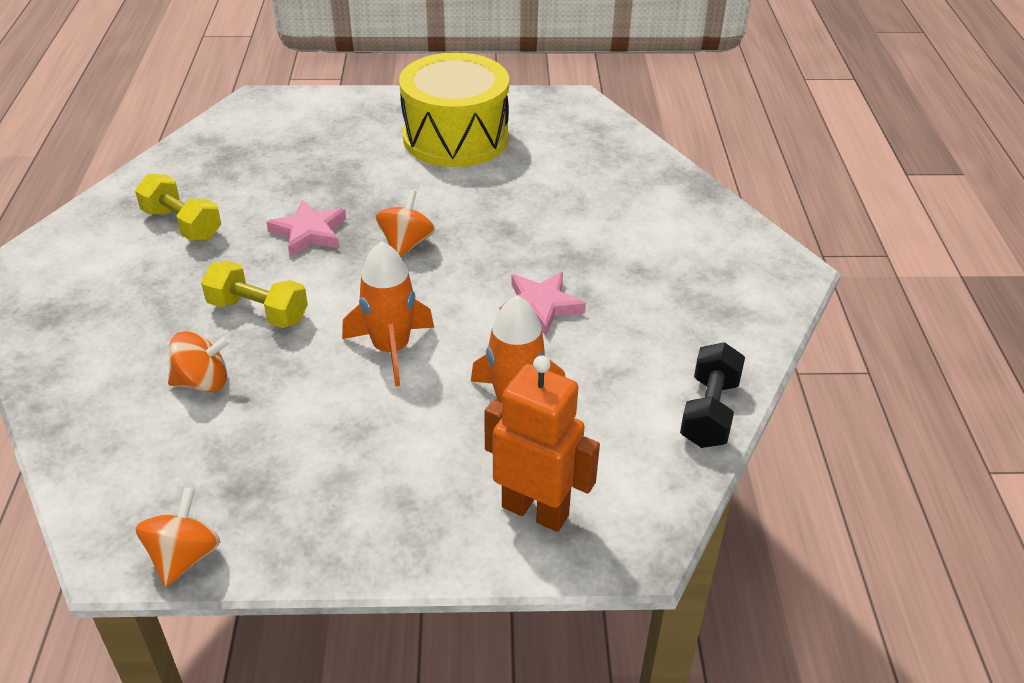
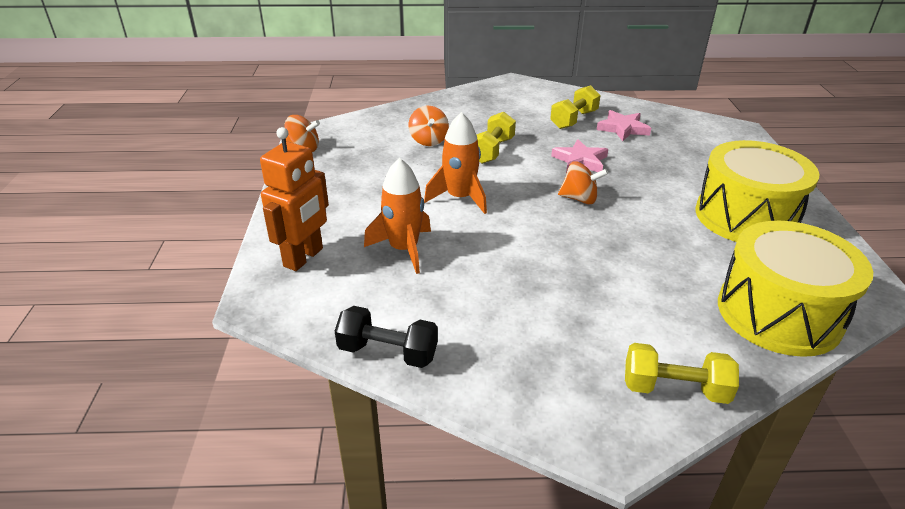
camera: 90 degrees right, 5 degrees down
(540, 306) = (516, 262): pink star -> pink star (623, 129)
(612, 154) = (778, 313): none -> yellow drum
(718, 227) = (674, 389): none -> yellow dumbbell

